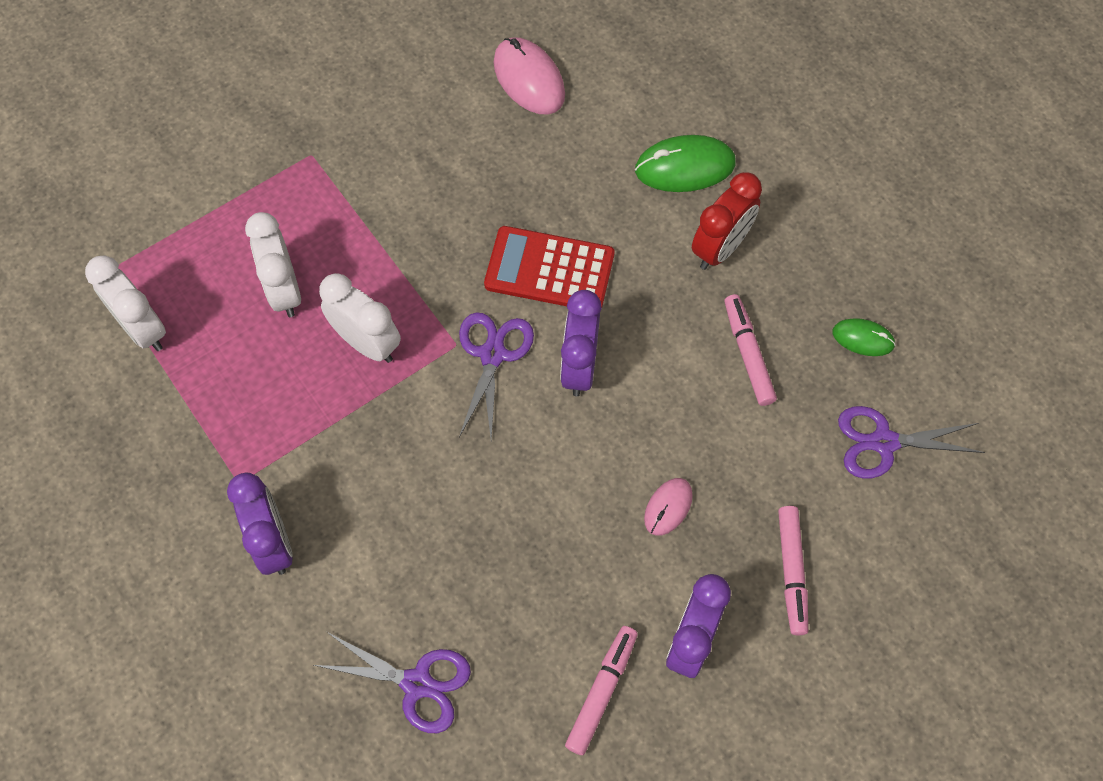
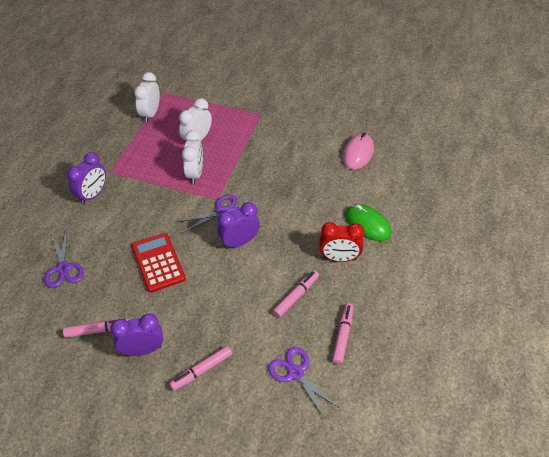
camera: 55 degrees right, 15 degrees down
(549, 269) = (276, 208): red calculator -> red calculator (158, 262)
(668, 507) = (199, 307): pink mouse -> none
(863, 338) = (343, 336): green mouse -> pink marker

